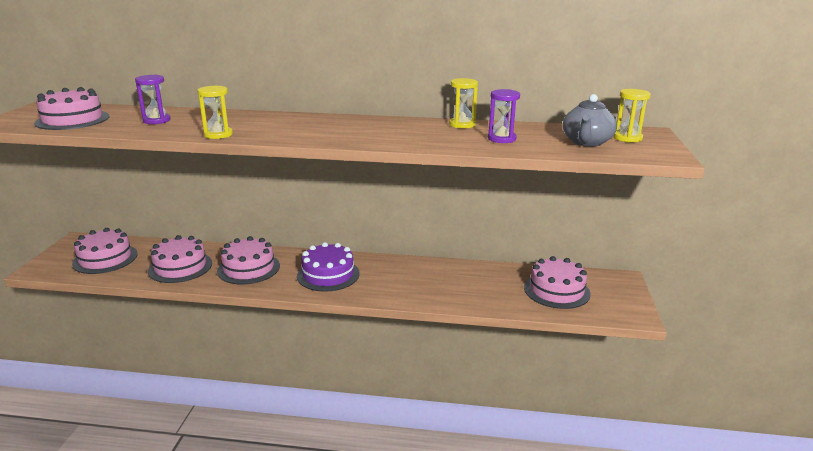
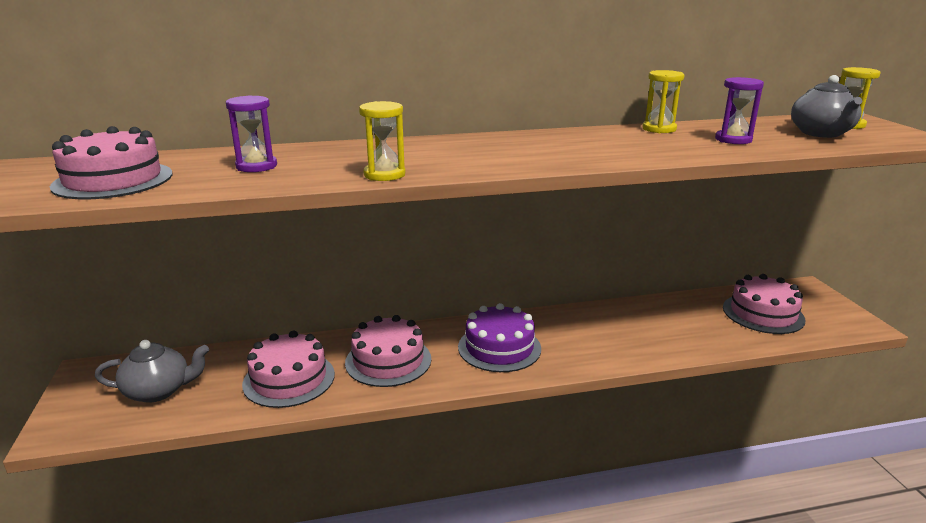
camera: 20 degrees left, 0 degrees up
(105, 258) = (159, 391): pink cake -> grey teapot

